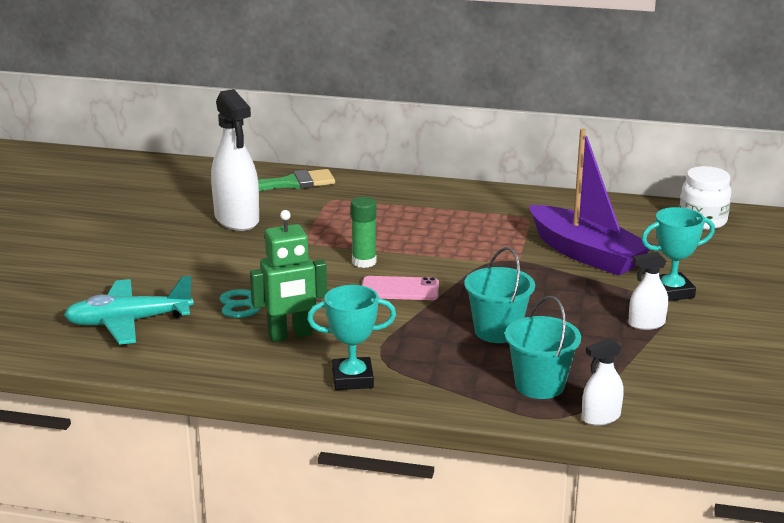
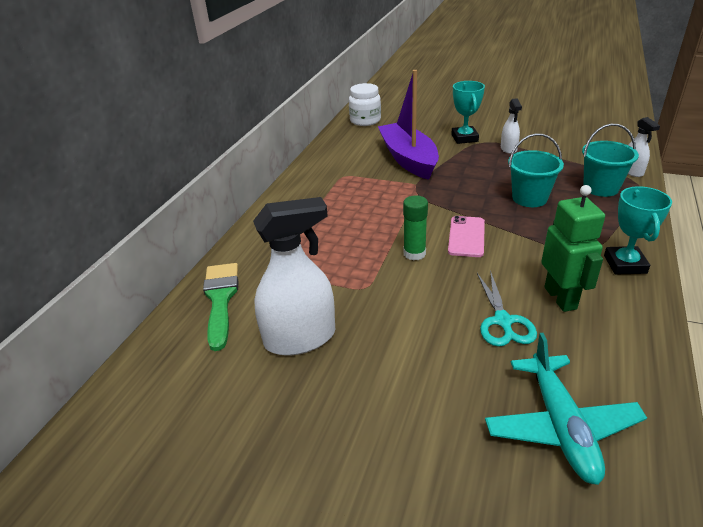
camera: 80 degrees left, 10 degrees up
(586, 254) = (408, 159): purple boat -> purple boat turned 75 degrees counterclockwise

